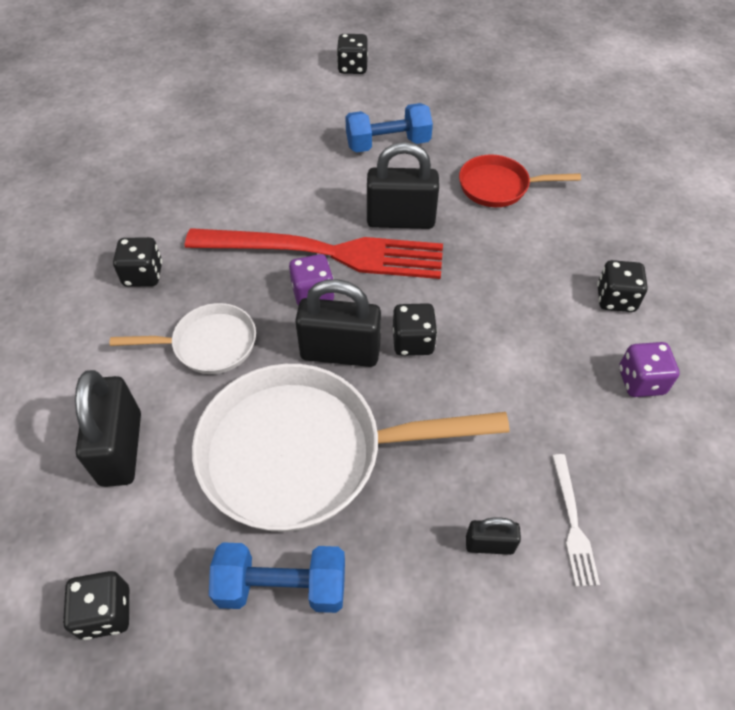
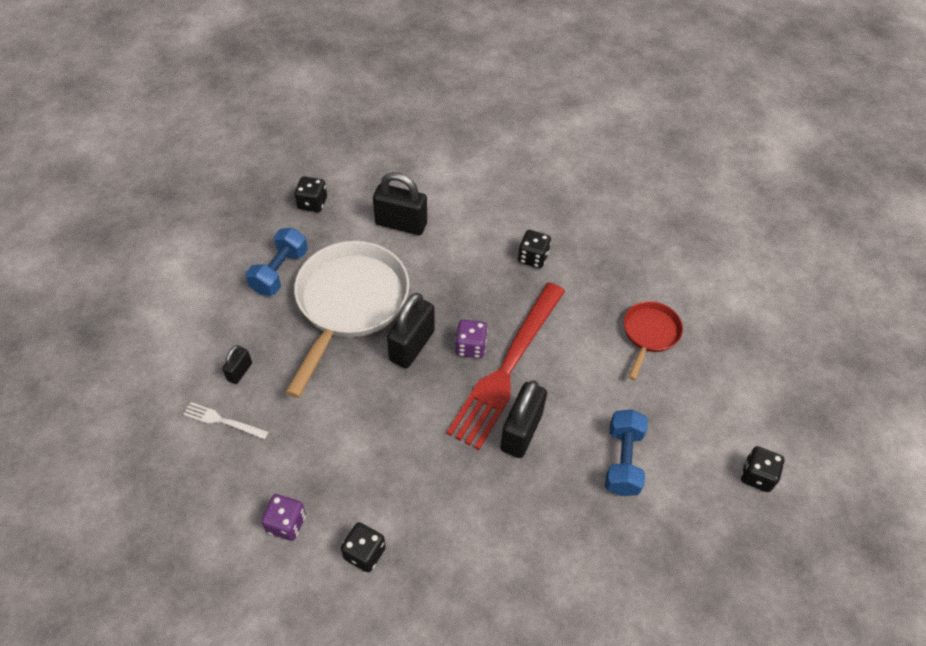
camera: 110 degrees right, 0 degrees up
(208, 344) = (455, 278): white pan -> none
(413, 342) = (398, 391): black dice -> none
(499, 187) = (531, 529): red pan -> red pan (649, 334)

